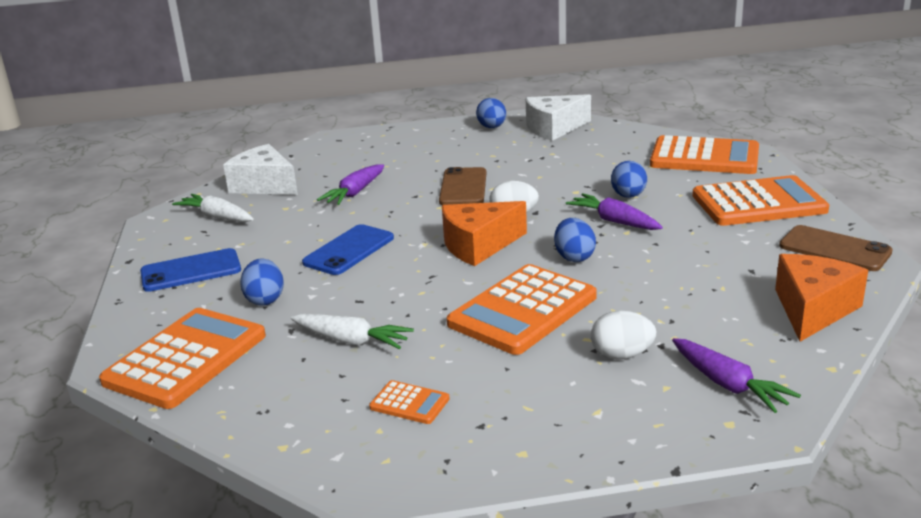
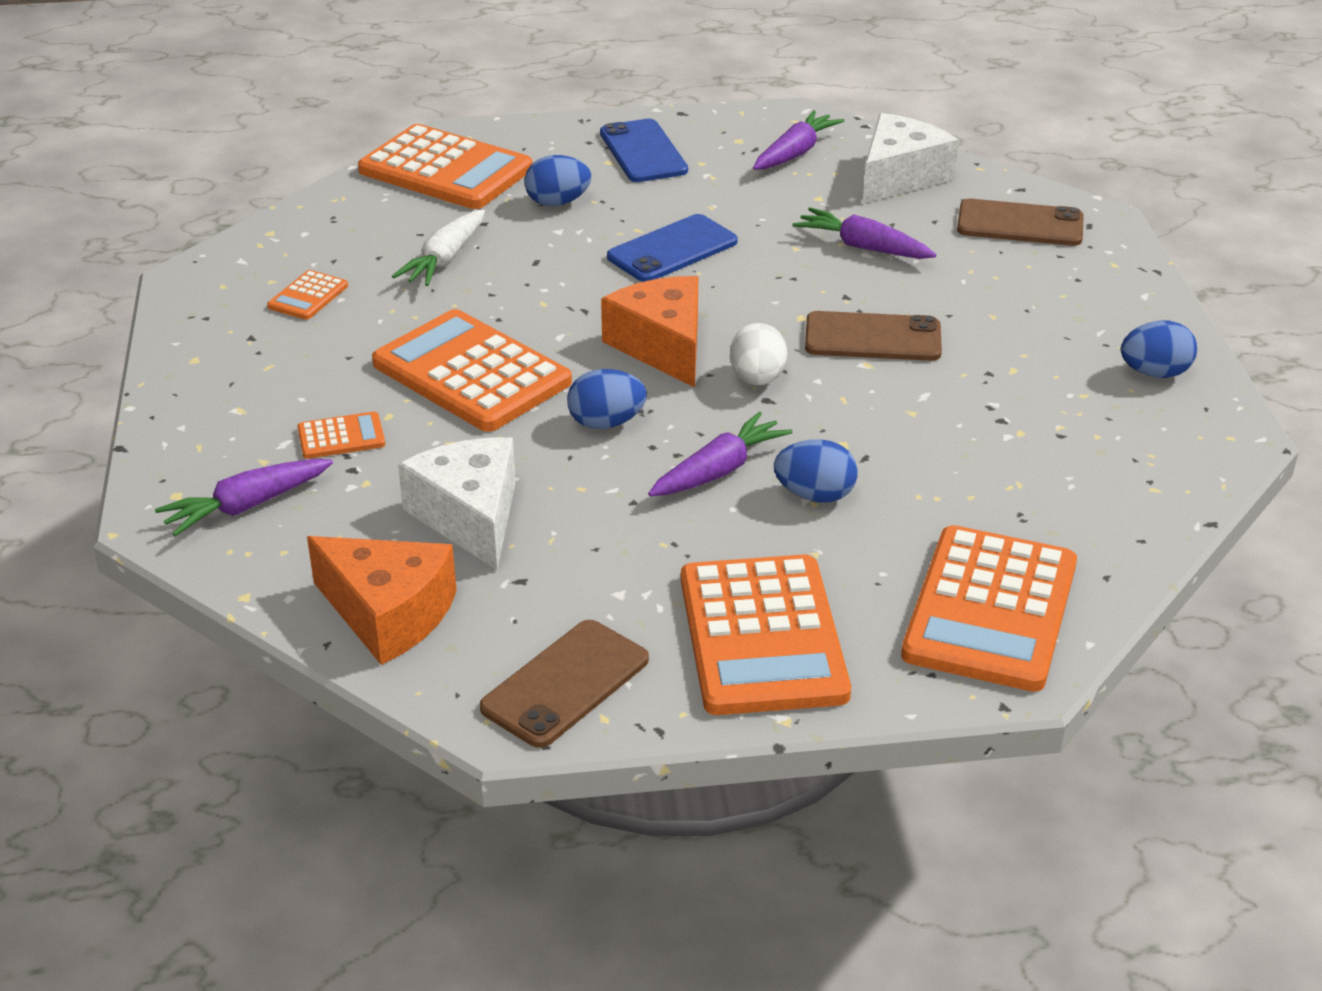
camera: 90 degrees right, 10 degrees up
(217, 217) = (795, 153): white carrot -> purple carrot
(334, 154) = (1020, 224): none -> brown phone
(349, 250) = (672, 249): blue phone -> blue phone turned 75 degrees counterclockwise
(554, 128) = (1152, 442): white cheese -> white cheese (470, 516)
(621, 355) = (341, 437): white egg -> orange calculator

